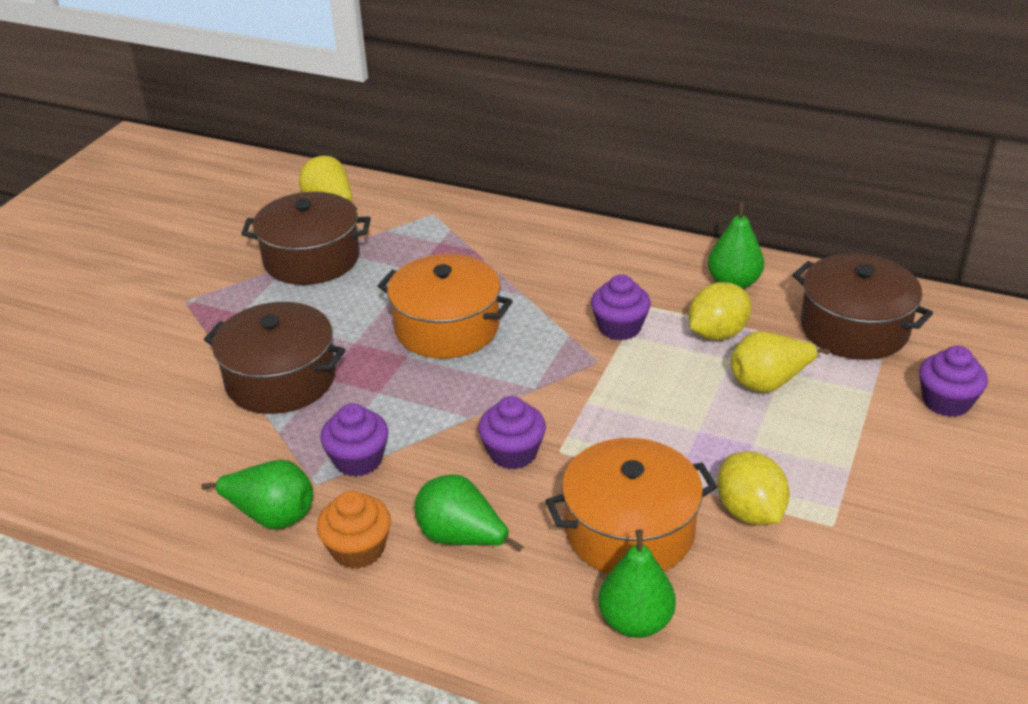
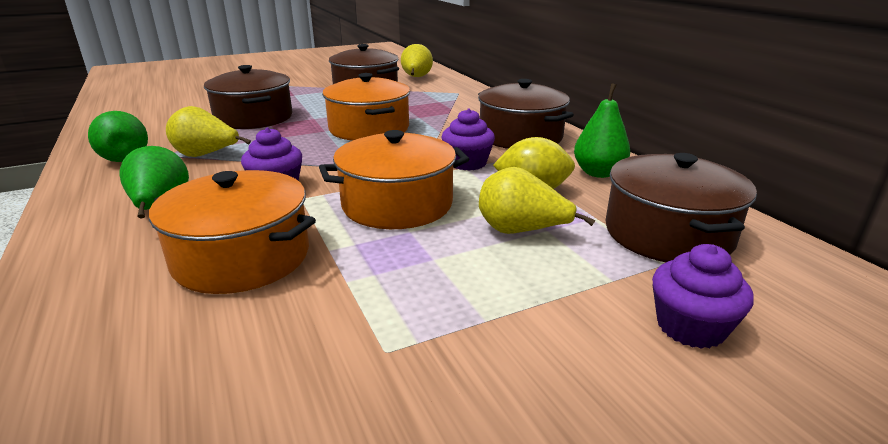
camera: 40 degrees right, 10 degrees down
(358, 460) = (206, 155): purple cupcake -> yellow pear
(358, 549) = (114, 186): orange cupcake -> none
(607, 263) = (520, 136): none -> brown pot
(635, 621) = (117, 310): green pear -> none
(645, 410) = (397, 204): none -> orange pot
(749, 511) = (340, 297): yellow lemon -> none

